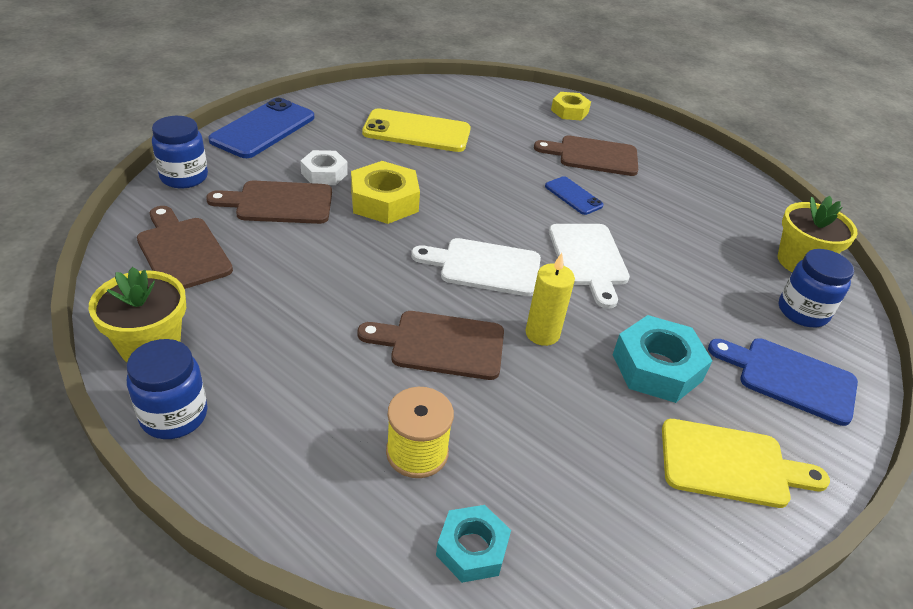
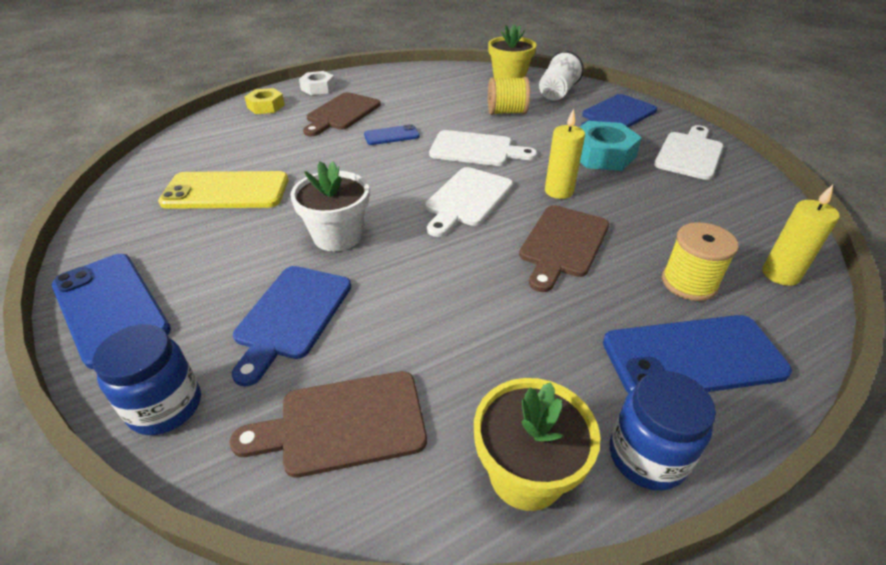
camera: 65 degrees left, 0 degrees up
(279, 203) = (292, 316): brown cutting board -> blue cutting board
(298, 451) = (693, 357): none -> blue phone
(324, 174) = (256, 270): white nut -> white nut (318, 88)
(384, 201) = (337, 236): yellow nut -> white flower pot
(416, 132) = (226, 191): yellow phone -> yellow phone turned 60 degrees clockwise
(472, 549) = (780, 274): turquoise nut -> yellow candle
(700, 271) = (506, 112): none -> yellow spool
(731, 464) = (689, 154): yellow cutting board -> white cutting board
(802, 312) = (557, 93): blue jar -> white cup

